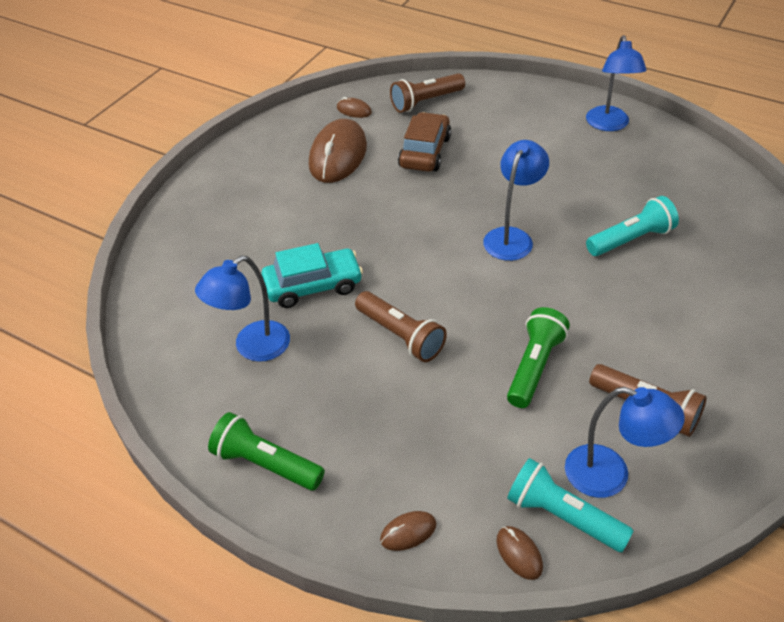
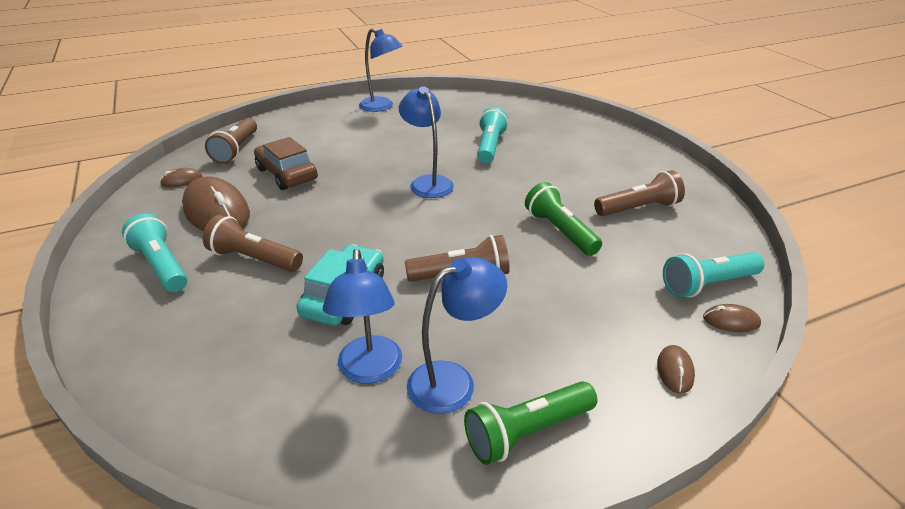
camera: 55 degrees left, 10 degrees down
(257, 178) = (162, 266): none -> turquoise flashlight
(306, 214) = (254, 259): none -> brown flashlight
(610, 475) = (684, 248): blue lamp -> blue lamp (453, 380)

